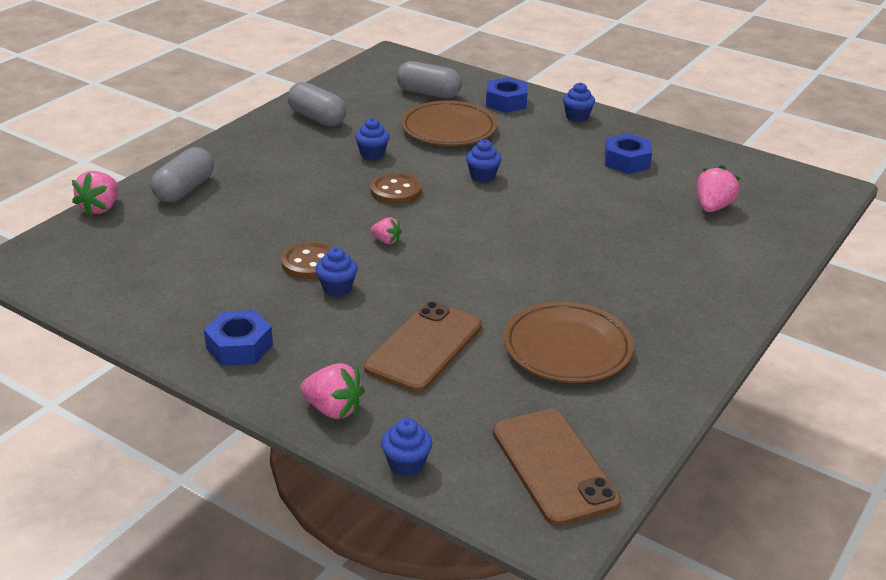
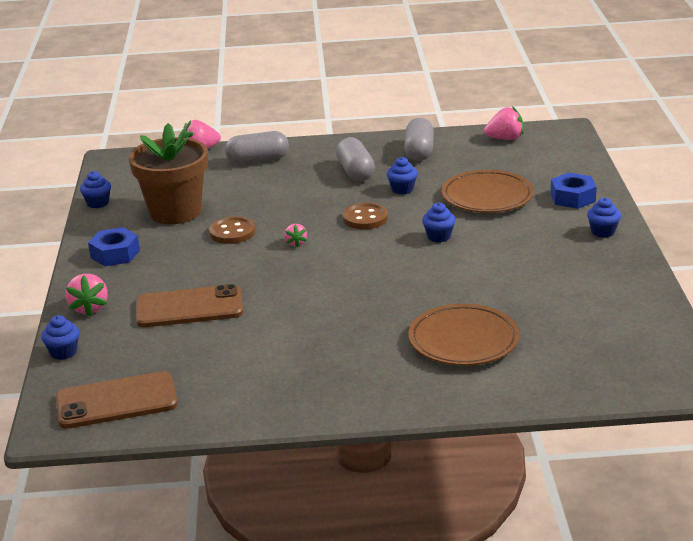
camera: 55 degrees right, 5 degrees down
(210, 275) = (175, 212): none -> brown flower pot
(337, 288) = (216, 253): blue cupcake -> blue cupcake (98, 203)
(428, 93) = (529, 167): grey capsule -> grey capsule (355, 172)
(554, 466) = (116, 401): brown phone -> brown phone turned 45 degrees clockwise
(567, 348) = (255, 356): brown plate -> brown plate (463, 341)
(626, 161) = (564, 278): blue nut -> none
(712, 207) = (551, 340): pink strawberry -> pink strawberry (505, 138)

